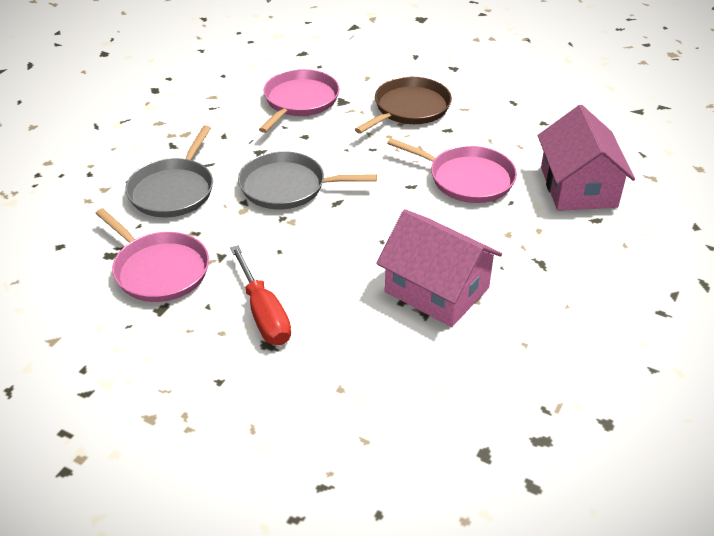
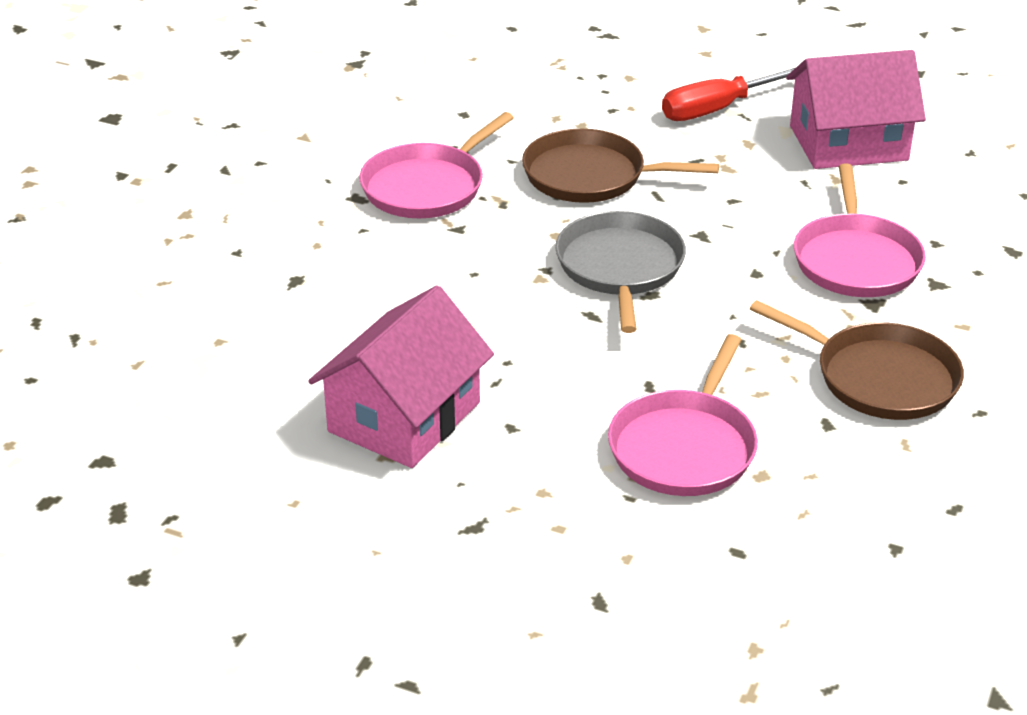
camera: 85 degrees right, 5 degrees down
(173, 190) = (590, 176): grey pan -> brown pan
(263, 313) = (351, 272): red screwdriver -> red screwdriver (717, 109)
(299, 101) = (856, 260): pink pan -> pink pan turned 75 degrees clockwise
(578, 187) = (693, 584): pink house -> pink house (848, 143)

